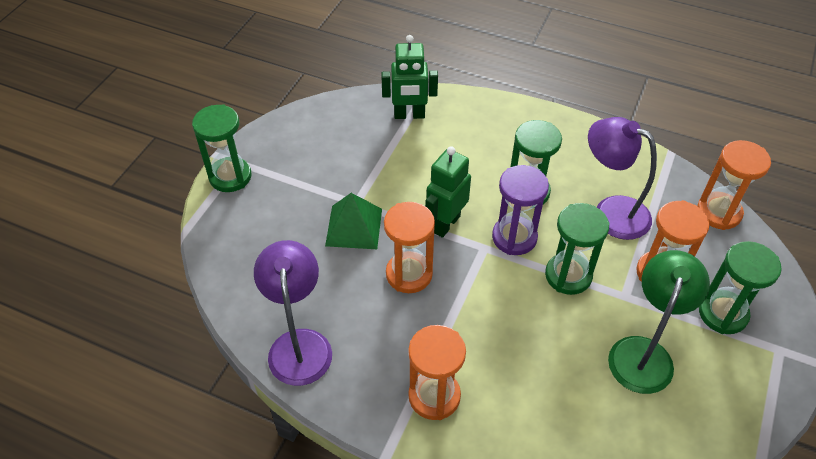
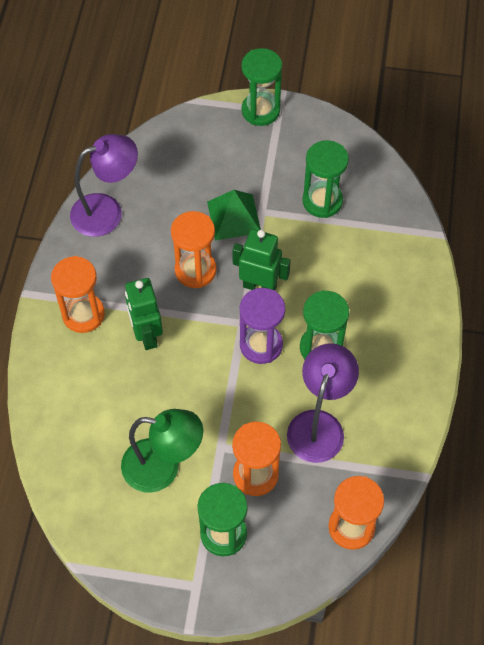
camera: 75 degrees right, 10 degrees up
(409, 115) = (387, 226): green robot -> green robot (146, 335)
(568, 275) = (230, 396): green hourglass -> green hourglass (322, 201)

